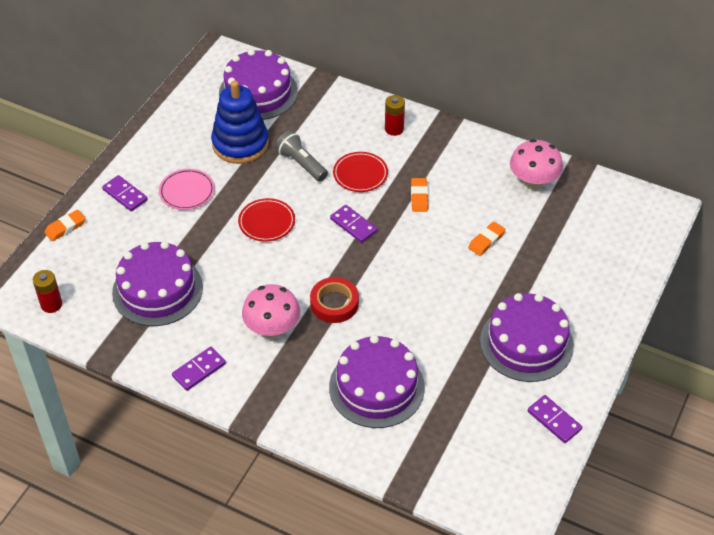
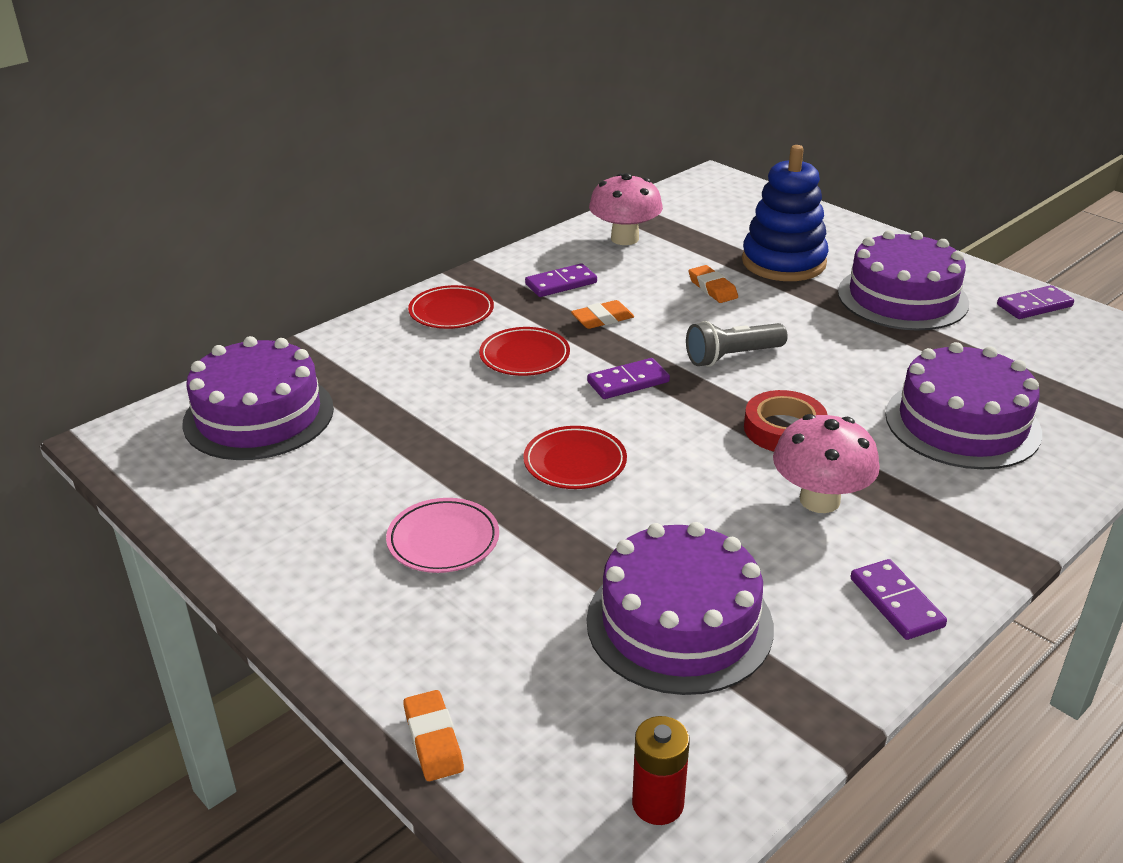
camera: 70 degrees left, 15 degrees down
(125, 195) = (395, 626): purple domino -> purple domino (561, 283)
(240, 144) = (368, 456): blue stacking toy -> blue stacking toy (783, 262)
(301, 164) = (463, 404): grey flashlight -> grey flashlight (732, 357)
(394, 129) = (451, 312): red battery -> red plate
(419, 197) = (602, 319): orange eraser -> orange eraser turned 45 degrees counterclockwise

